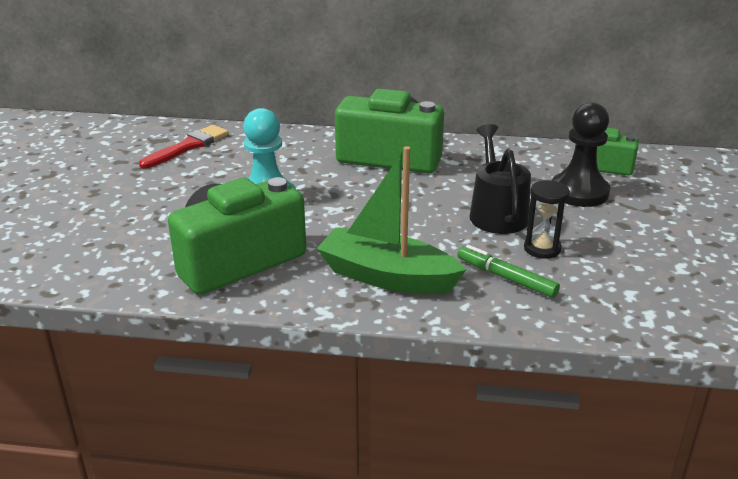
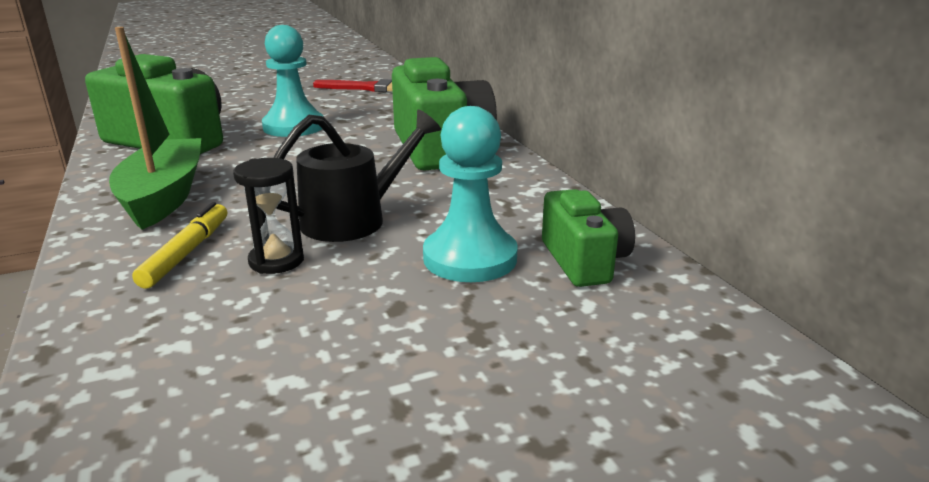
camera: 60 degrees right, 5 degrees down
(506, 278) = (187, 252): green marker -> yellow marker
(579, 192) = (470, 258): black pawn -> turquoise pawn

